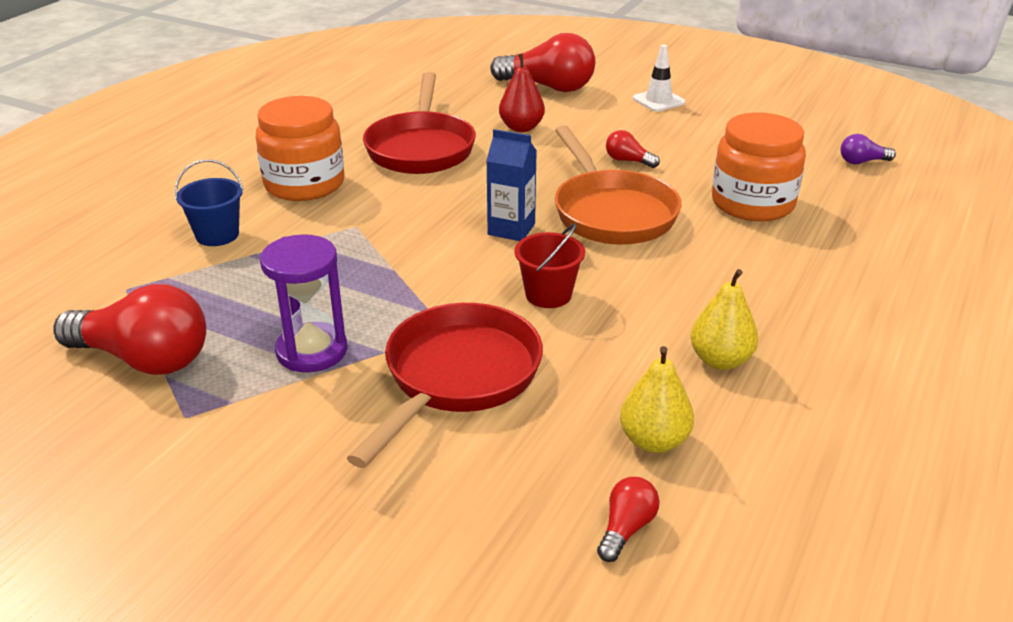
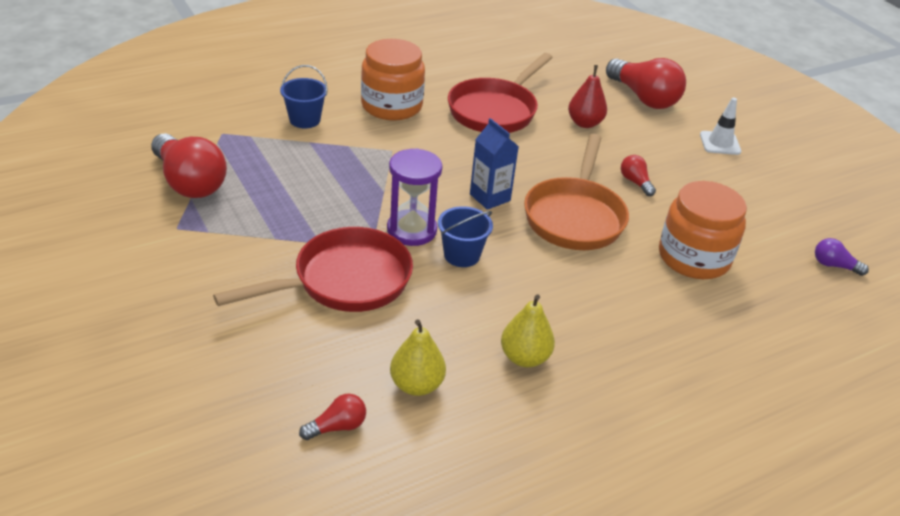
camera: 30 degrees right, 5 degrees up
(312, 351) = (280, 222): purple hourglass -> purple hourglass (411, 230)
(548, 295) = (462, 255): red bucket -> blue bucket

